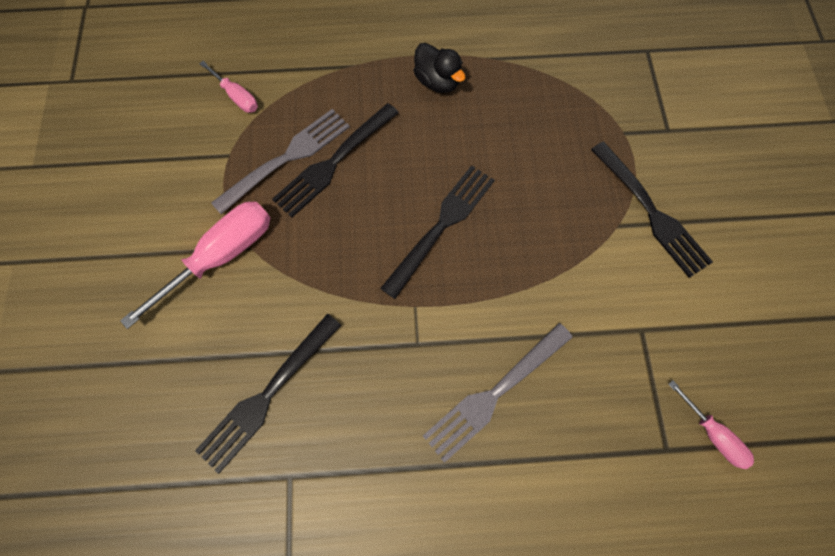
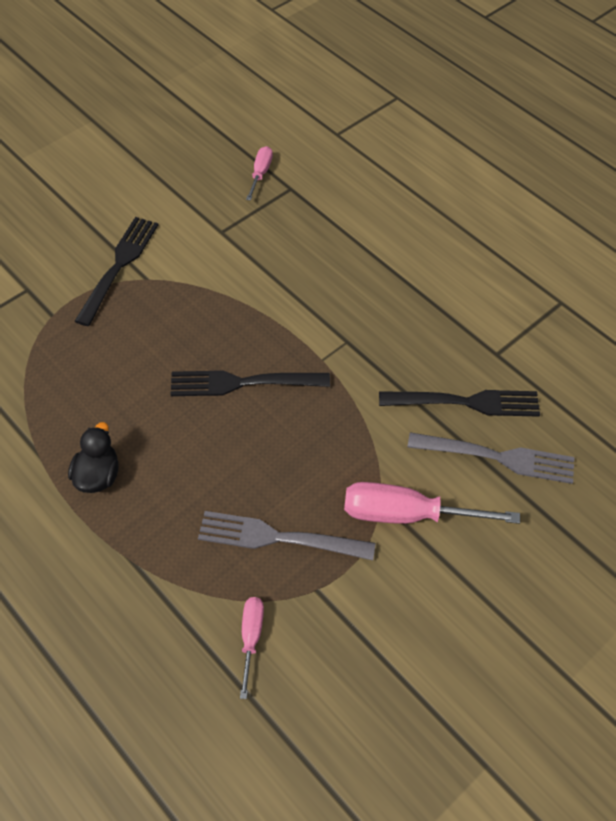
camera: 130 degrees left, 15 degrees down
(333, 162) = (251, 497): black fork -> none
(494, 393) = (338, 282): grey fork -> grey fork (498, 457)

